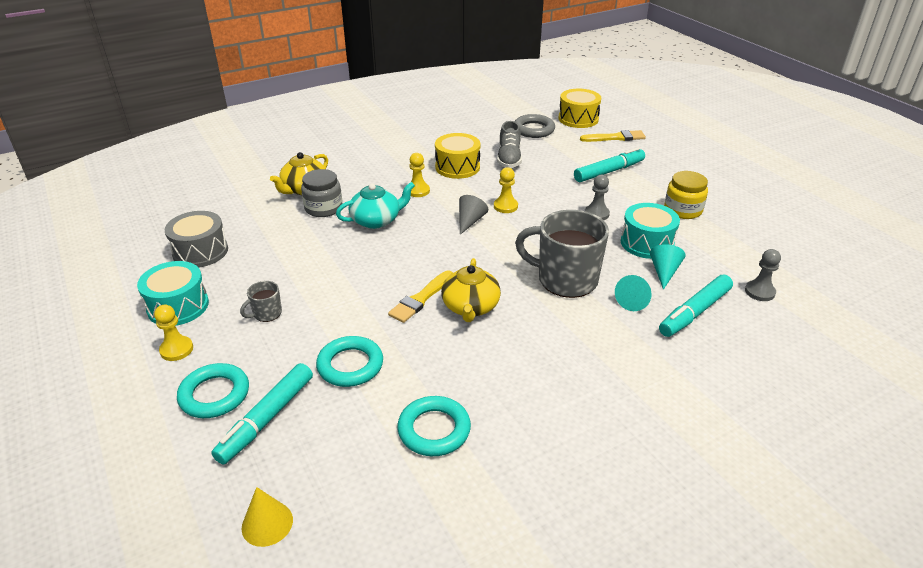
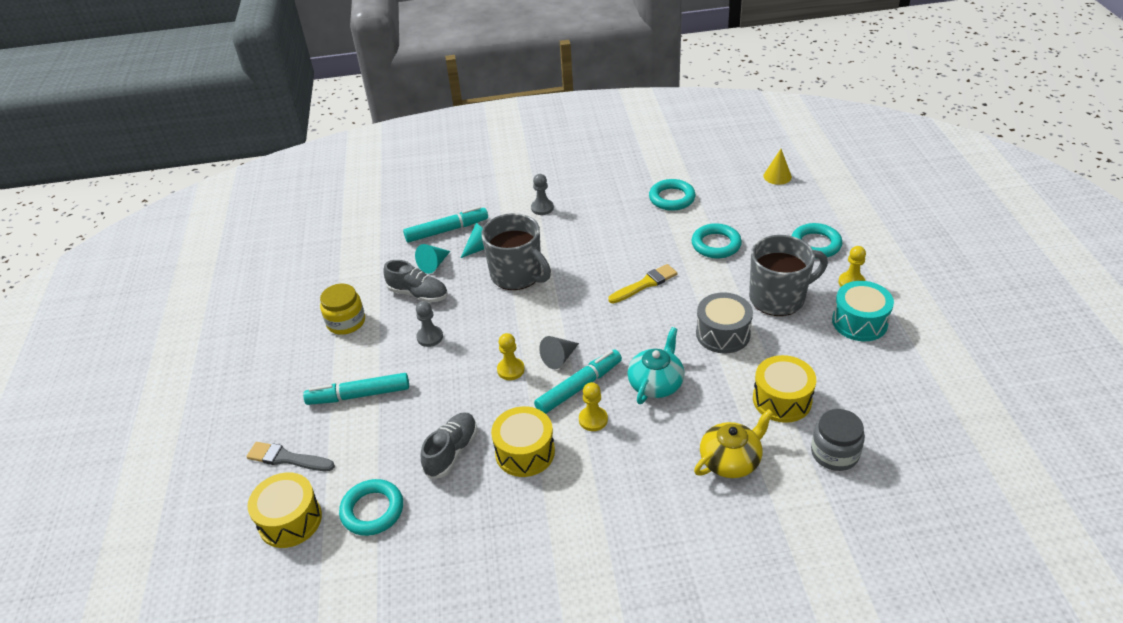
camera: 155 degrees left, 5 degrees up
(200, 251) = (850, 383): grey drum -> grey drum (723, 334)
(264, 229) = (782, 400): none -> yellow drum
(266, 314) = (778, 298): grey mug -> grey mug, size x2.24
(267, 419) = (777, 223): turquoise marker -> turquoise marker (579, 387)
(323, 208) = (711, 418): grey jar -> grey jar (834, 453)
(376, 220) = (656, 383): turquoise teapot -> turquoise teapot turned 120 degrees clockwise
(470, 307) = (608, 269): yellow teapot -> none
(533, 130) = (372, 510): grey ring -> turquoise ring
(615, 138) = (287, 458): yellow brush -> grey brush
(647, 243) = (418, 294): turquoise drum -> grey shoe
(759, 292) = (383, 234): grey pawn -> grey pawn (542, 208)

